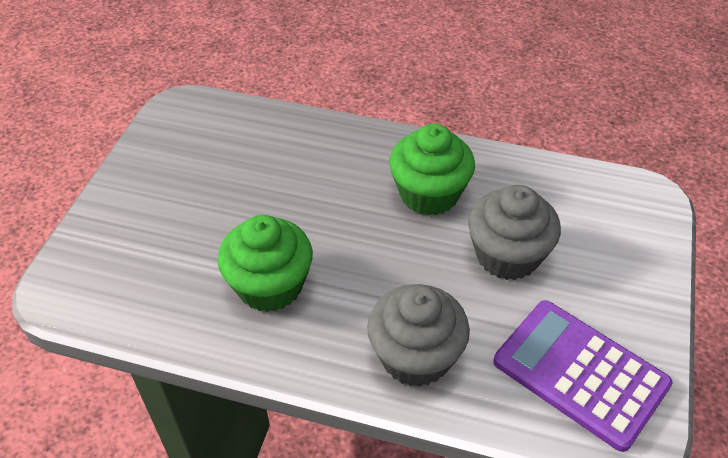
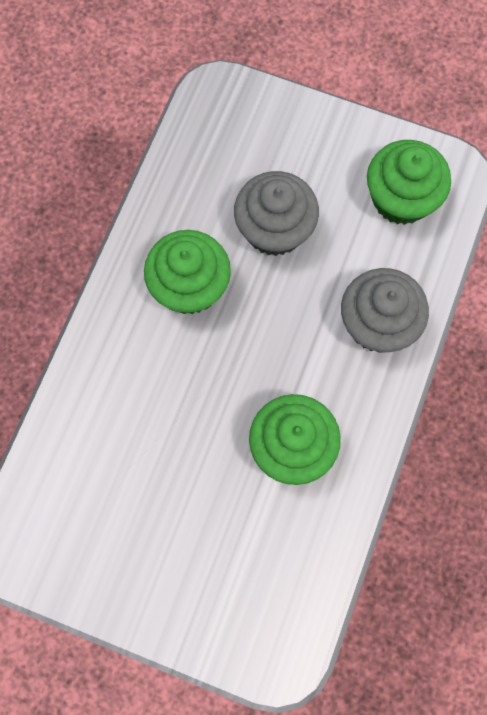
camera: 85 degrees left, 25 degrees up
(580, 373) = (401, 198): purple calculator -> green cupcake

